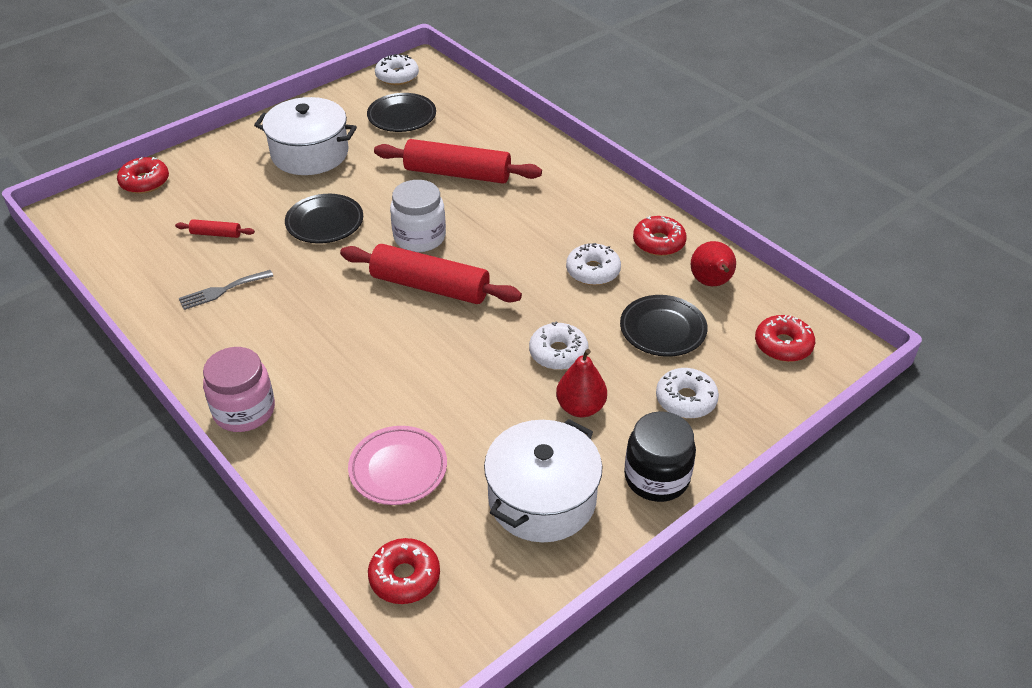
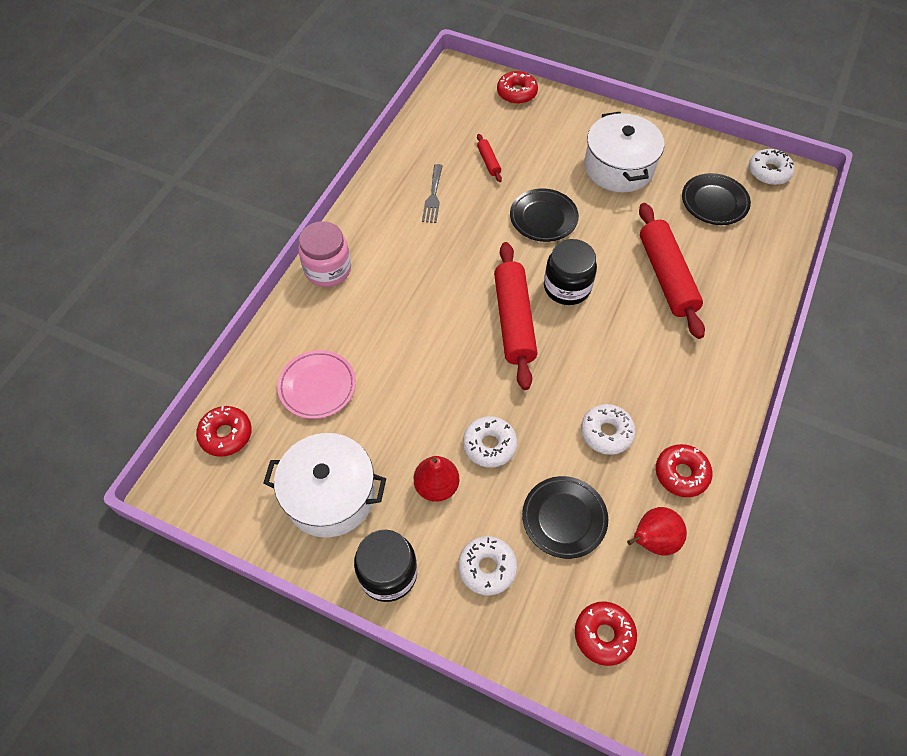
camera: 65 degrees right, 15 degrees up
(222, 291) = (433, 196): grey fork -> grey fork turned 120 degrees counterclockwise
(419, 237) = (567, 287): white jar -> black jar

